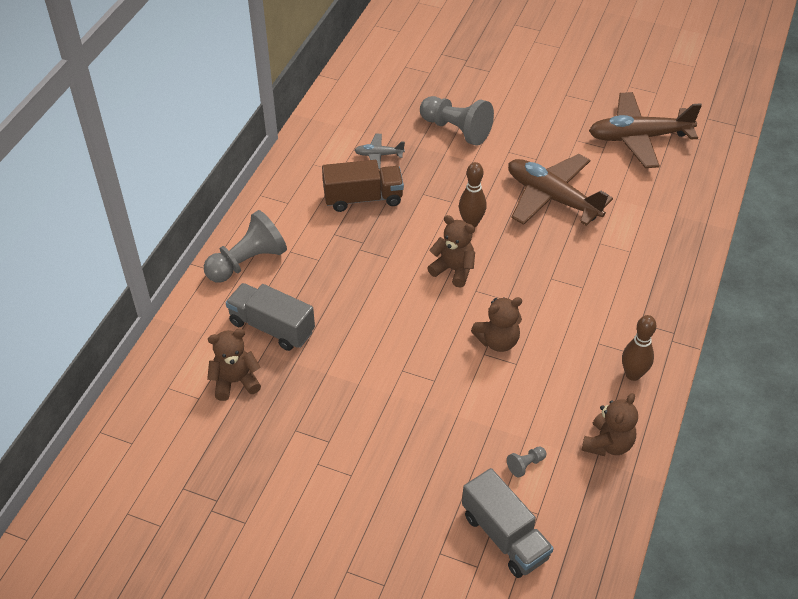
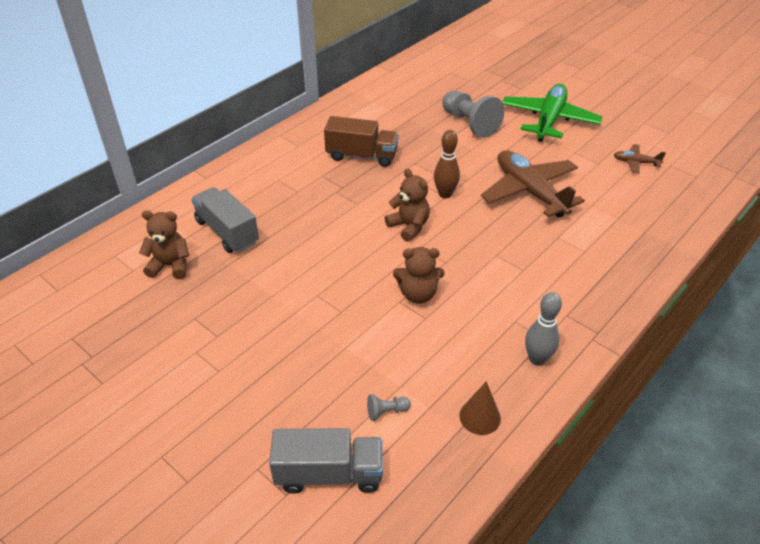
camera: 20 degrees right, 5 degrees down
(247, 262) = (239, 179): grey pawn -> none
(379, 155) = (393, 128): grey plane -> none
(504, 536) = (329, 473): grey truck -> grey truck turned 75 degrees counterclockwise
(535, 106) = (549, 120): none -> green plane
(607, 444) = (480, 417): brown teddy bear -> brown cone
(633, 374) = (537, 359): brown bowling pin -> grey bowling pin
(639, 137) = (635, 163): brown plane -> brown plane, size x0.46

